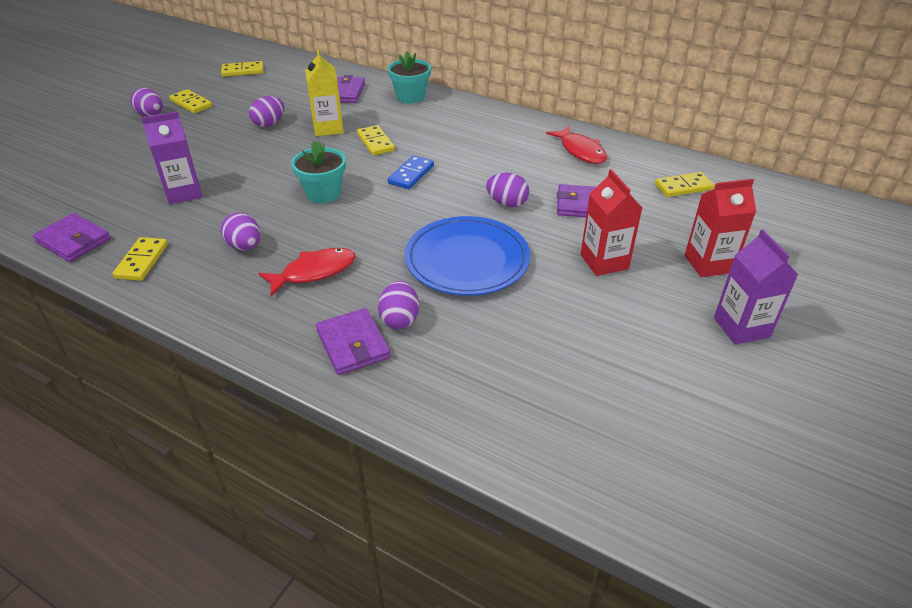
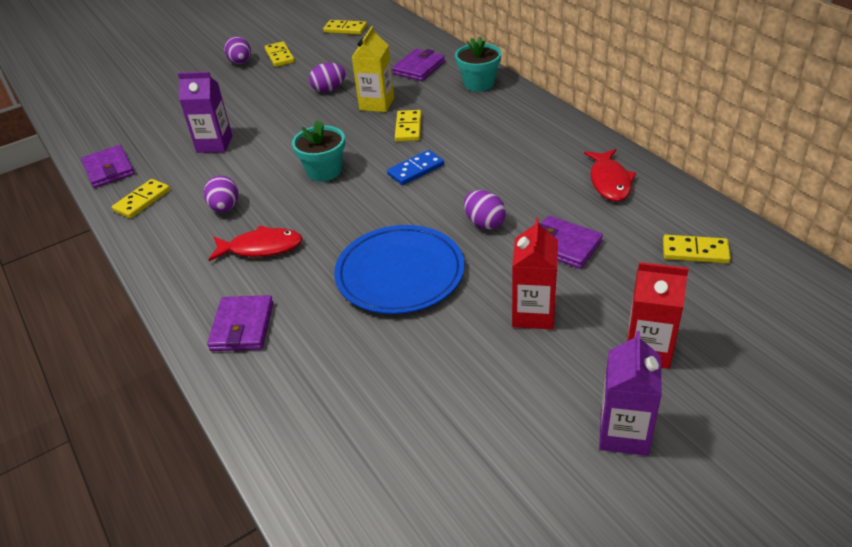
camera: 30 degrees right, 0 degrees up
(400, 319) = (297, 315): purple egg -> none

